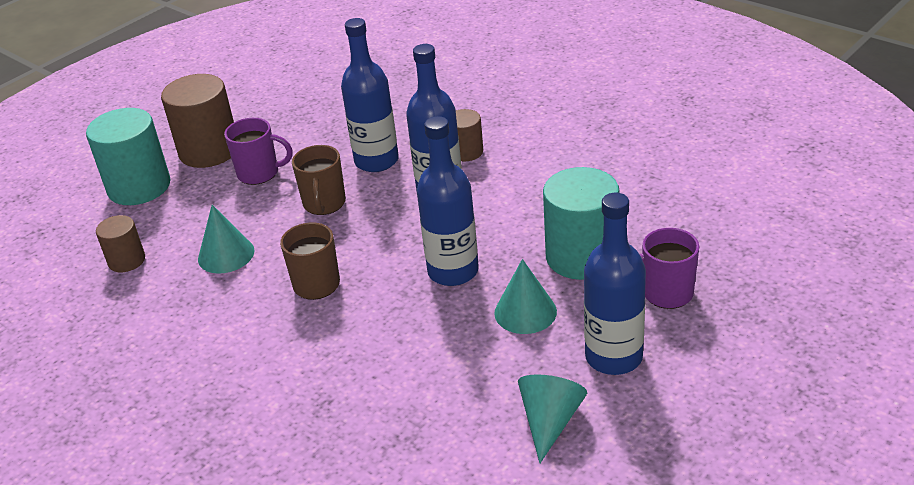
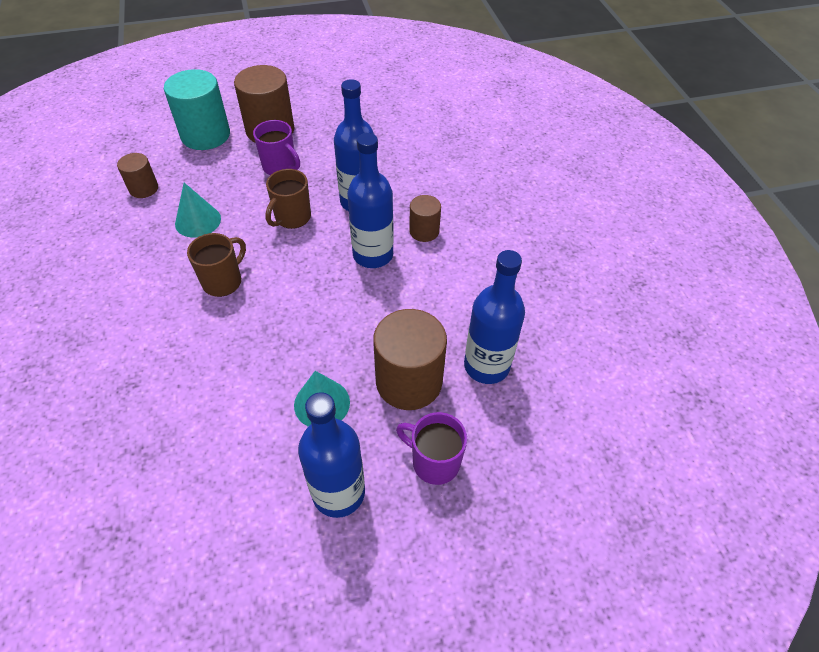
camera: 30 degrees right, 15 degrees up
(453, 271) = (312, 332): blue bottle -> blue bottle (486, 366)
(550, 421) = (240, 516): turquoise cone -> none
(582, 257) = (409, 381): turquoise cylinder -> brown cylinder

